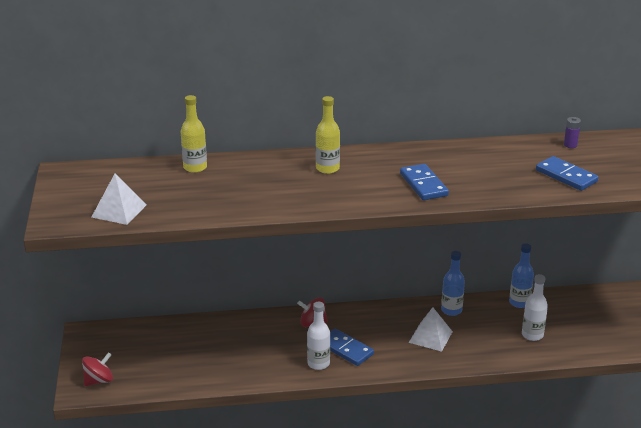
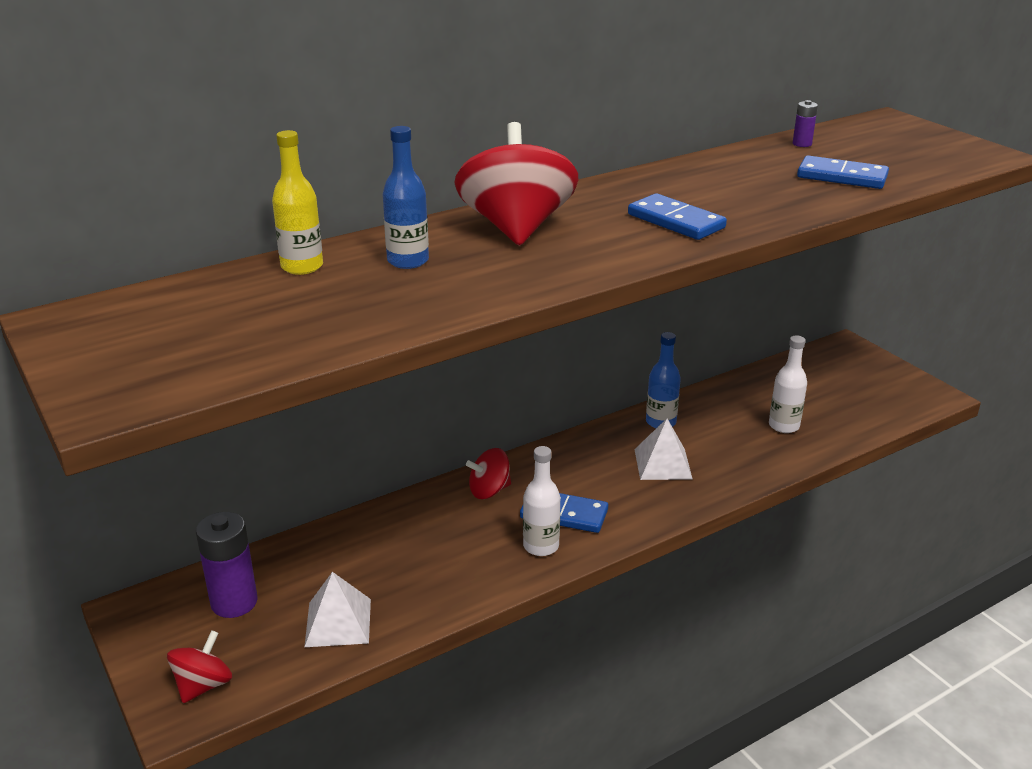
camera: 25 degrees left, 0 degrees up
(119, 211) = (221, 357): white pyramid -> white pyramid (338, 622)
(137, 344) = (234, 602): none -> purple battery
(327, 168) = (516, 228): yellow bottle -> red spinning top
(519, 302) = (734, 390): blue bottle -> blue bottle (408, 261)

